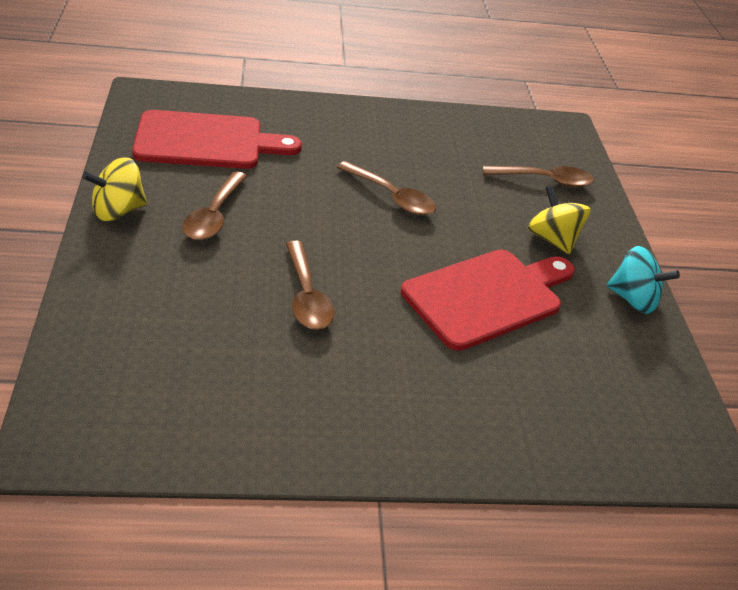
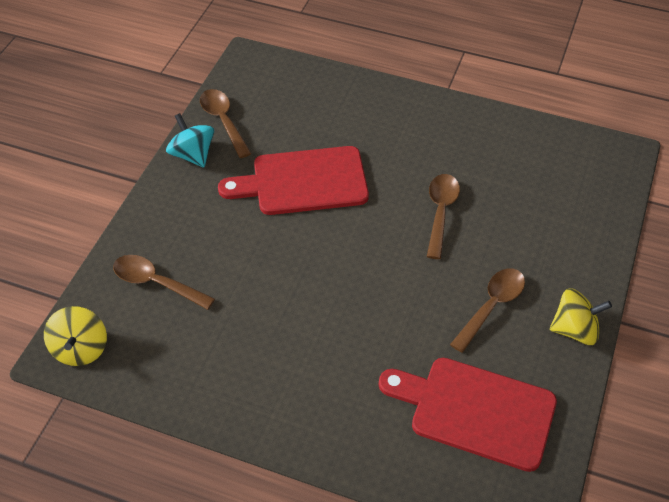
camera: 150 degrees left, 10 degrees up
(392, 197) = (321, 294): brown spoon -> brown spoon (223, 121)
(552, 239) = (208, 218): yellow spinning top -> yellow spinning top (80, 349)

